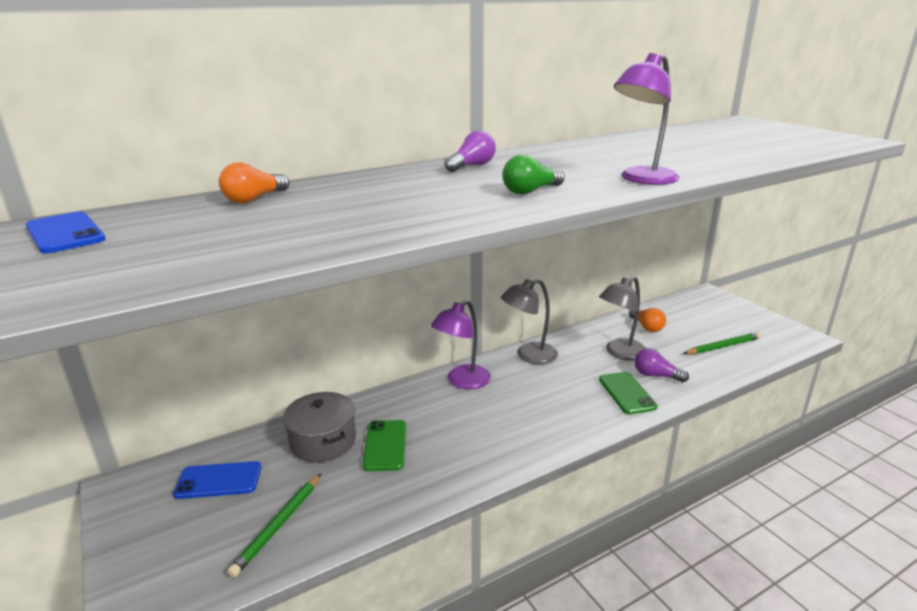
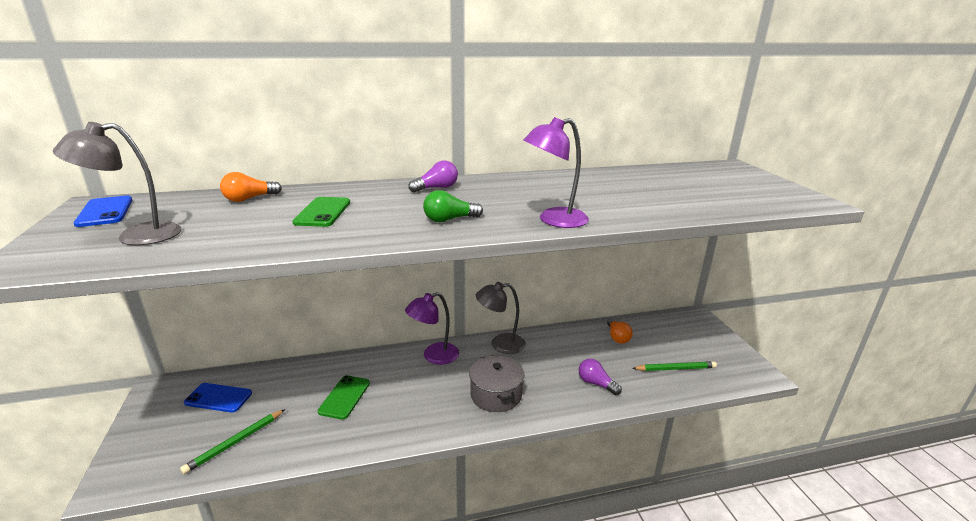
camera: 15 degrees right, 0 degrees up
(323, 441) = (304, 383): grey pot -> grey pot (496, 395)
(620, 353) = (578, 357): grey lamp -> grey lamp (136, 236)
(626, 393) = (560, 394): green phone -> green phone (323, 212)

